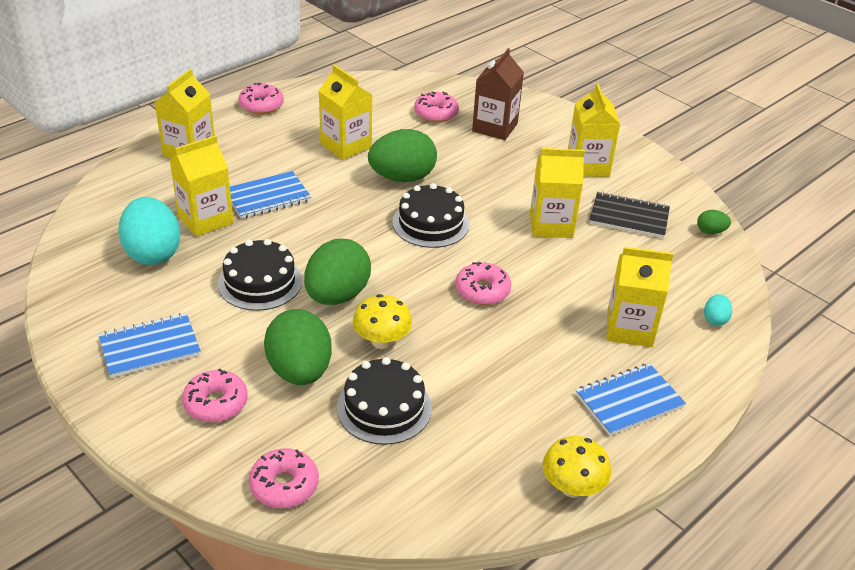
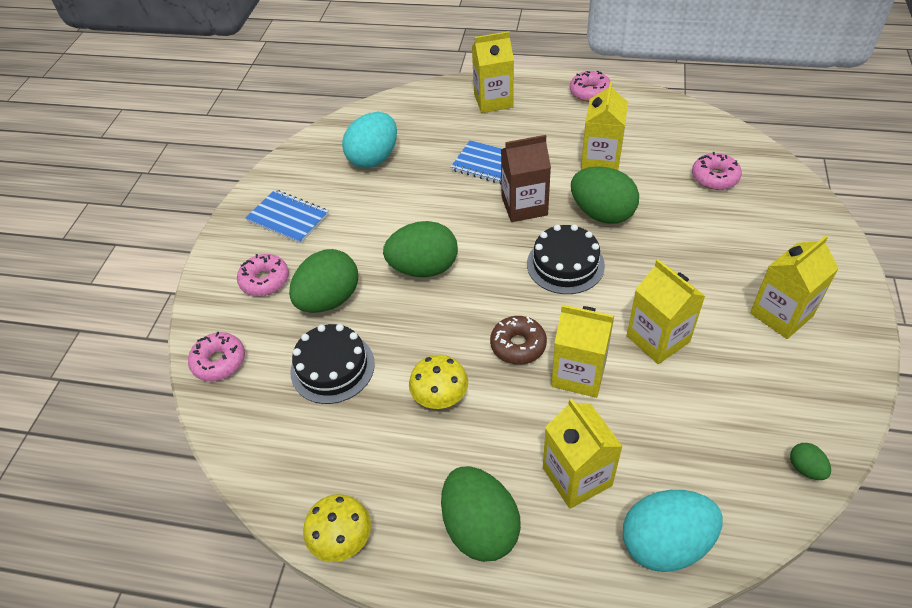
camera: 60 degrees right, 10 degrees up
(205, 219) = (432, 156): yellow carton -> yellow carton (578, 374)
(260, 282) = (397, 222): black cake -> none
(382, 341) = (399, 322): yellow mushroom -> yellow mushroom (440, 397)
(482, 290) = (518, 345): pink donut -> brown donut
(495, 127) = (748, 222): brown carton -> brown carton (524, 206)
(629, 217) = (742, 388): black notebook -> none
(629, 401) = (480, 527): blue notebook -> green egg
(715, 319) = (665, 543): turquoise egg -> turquoise egg, size x2.24

